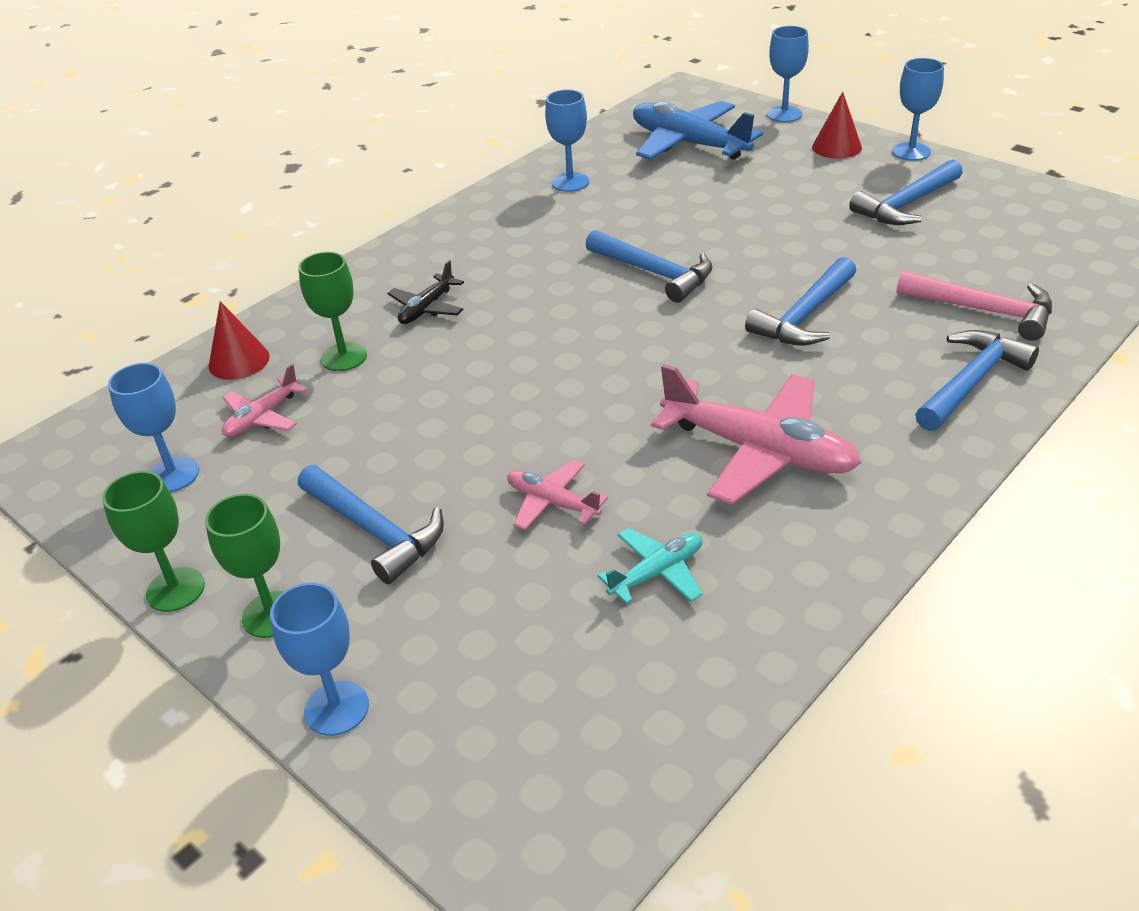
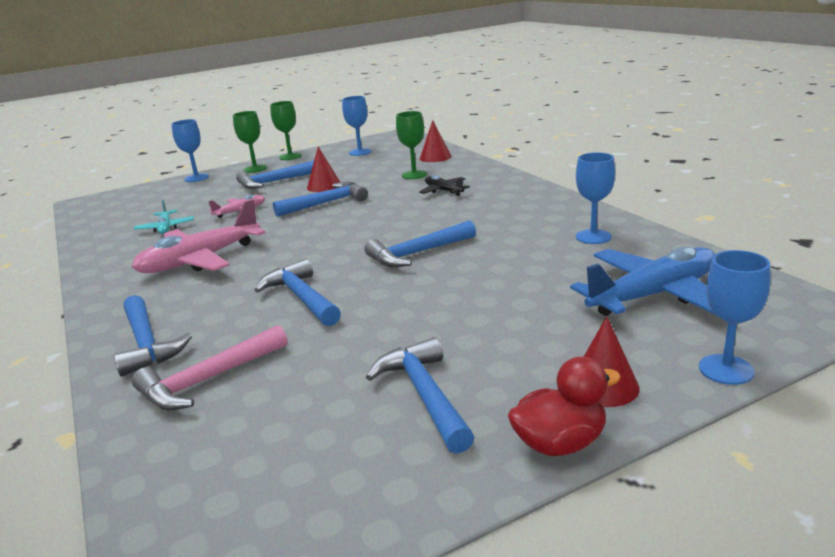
camera: 110 degrees right, 15 degrees down
(262, 417) = (382, 163): pink plane -> none
(403, 446) = (324, 186): none -> red cone
(494, 409) = (326, 203): none -> blue hammer
(911, 152) = (560, 443): blue goblet -> red duck

